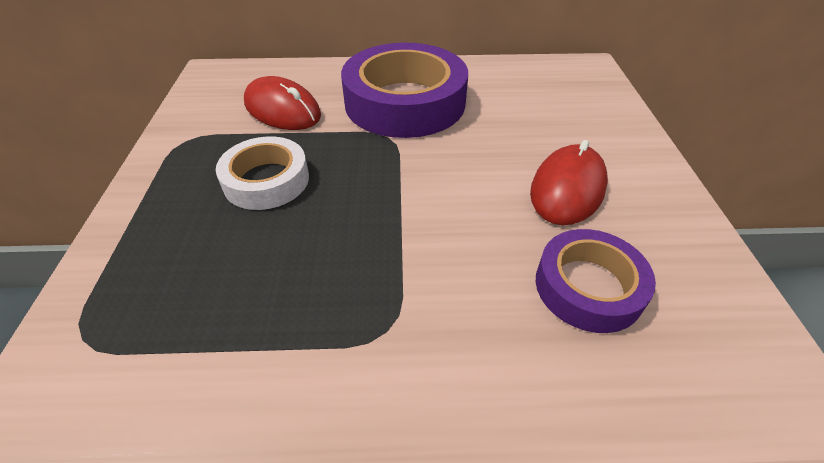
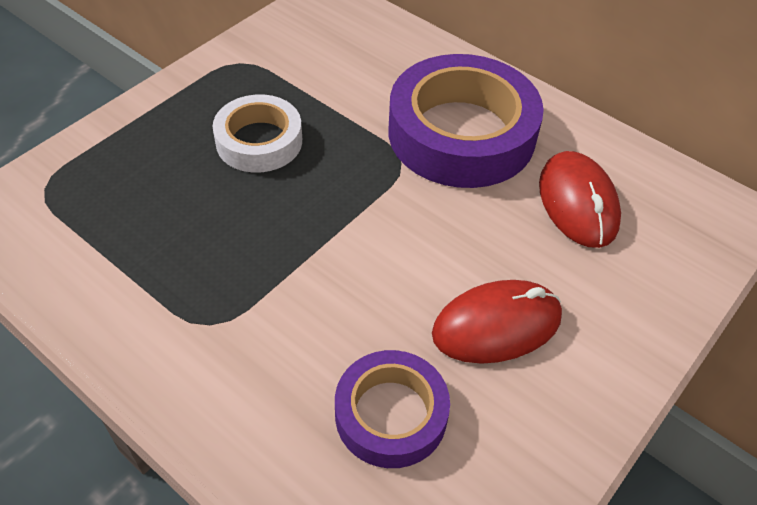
camera: 40 degrees right, 5 degrees up
(282, 109) = (343, 75): red mouse -> red mouse (578, 203)

